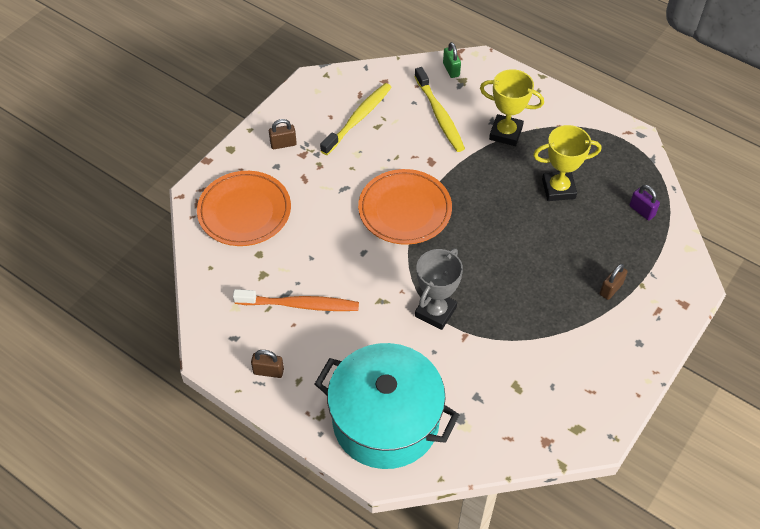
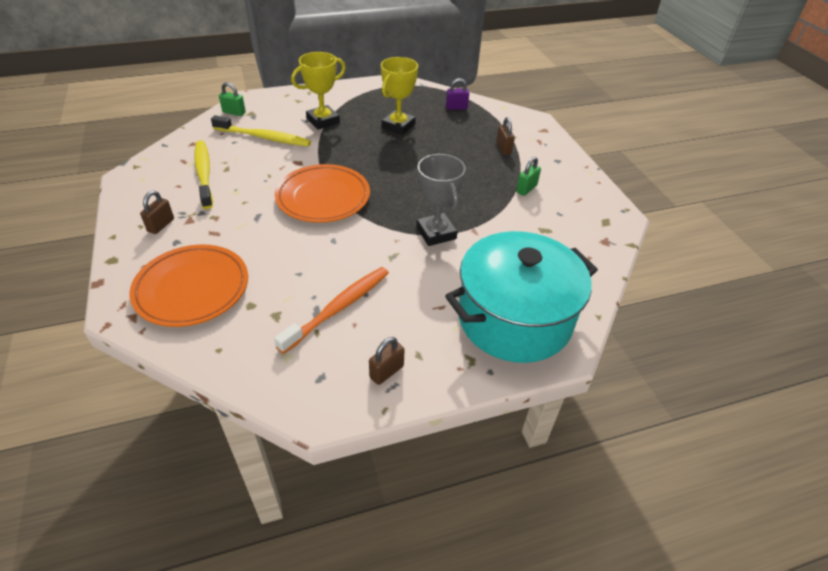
camera: 55 degrees left, 10 degrees down
(563, 342) = (526, 189): none -> green padlock

